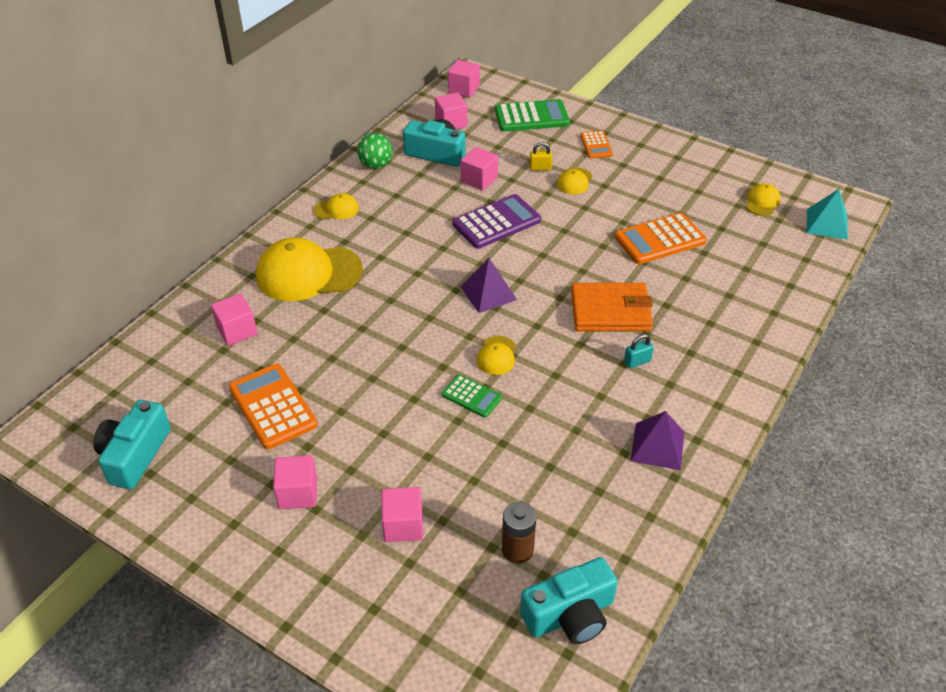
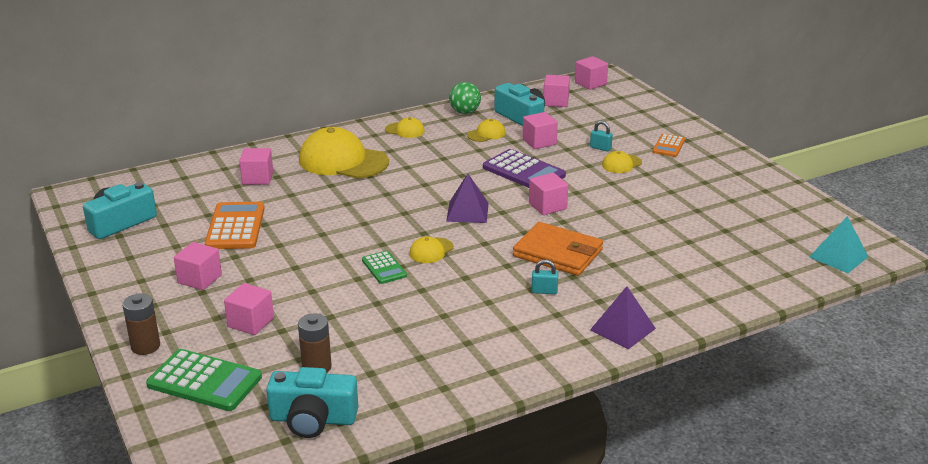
camera: 30 degrees right, 15 degrees down
(321, 609) = (145, 346): none -> brown battery
(496, 222) = (523, 171): purple calculator -> purple calculator turned 45 degrees clockwise
(531, 117) = (630, 114): green calculator -> green calculator (204, 381)
(540, 168) = (600, 148): yellow padlock -> turquoise padlock
(554, 257) = (547, 206): none -> pink cube
(657, 446) = (500, 348): purple pyramid -> purple pyramid (623, 329)
(659, 239) = (656, 221): orange calculator -> none
(762, 202) = (788, 224): yellow cap -> yellow cap (486, 134)

